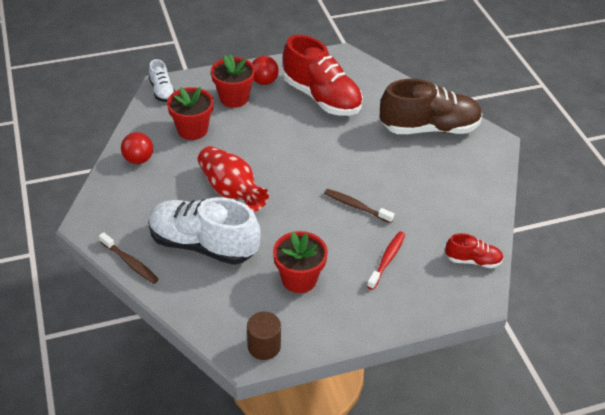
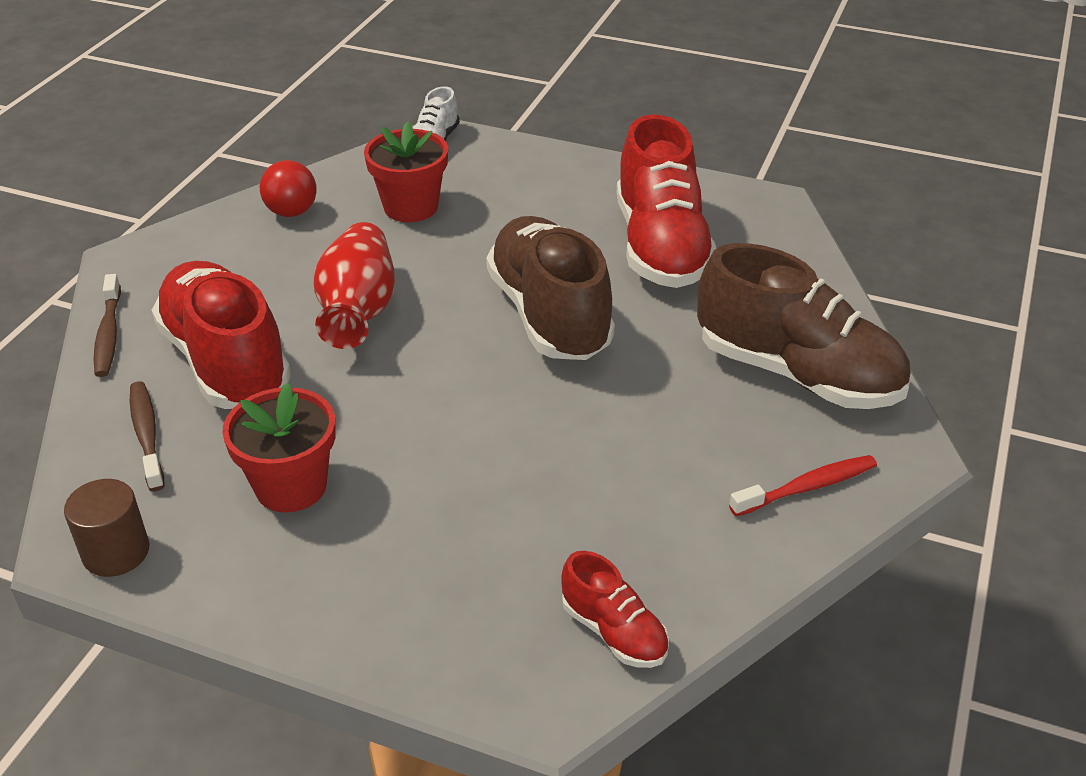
camera: 40 degrees right, 5 degrees down
(203, 245) = (226, 362): white shoe -> red shoe
(234, 98) = (523, 191): red flower pot -> none
(264, 81) = (596, 188): red ball -> none
(313, 151) = (549, 315): none -> brown shoe
(356, 206) = (516, 429): brown toothbrush -> brown toothbrush (147, 434)
(387, 259) = (463, 539): red toothbrush -> red toothbrush (807, 487)

